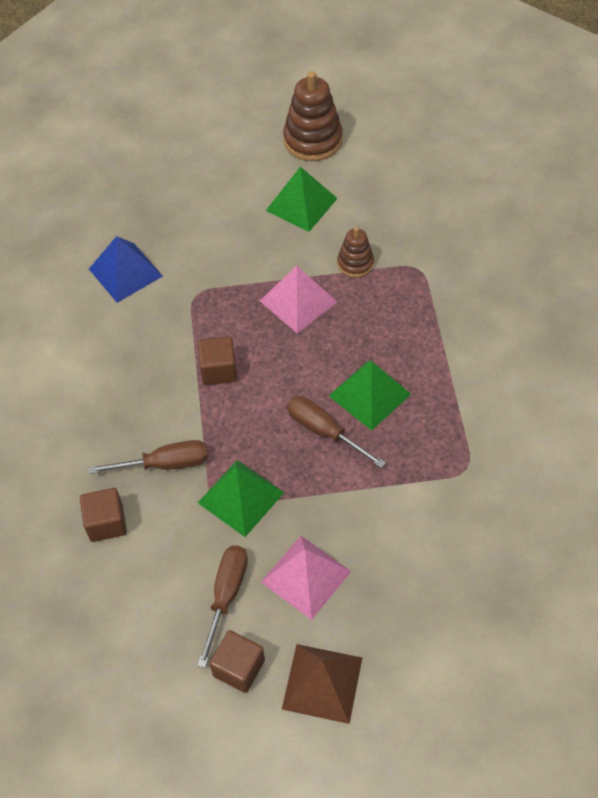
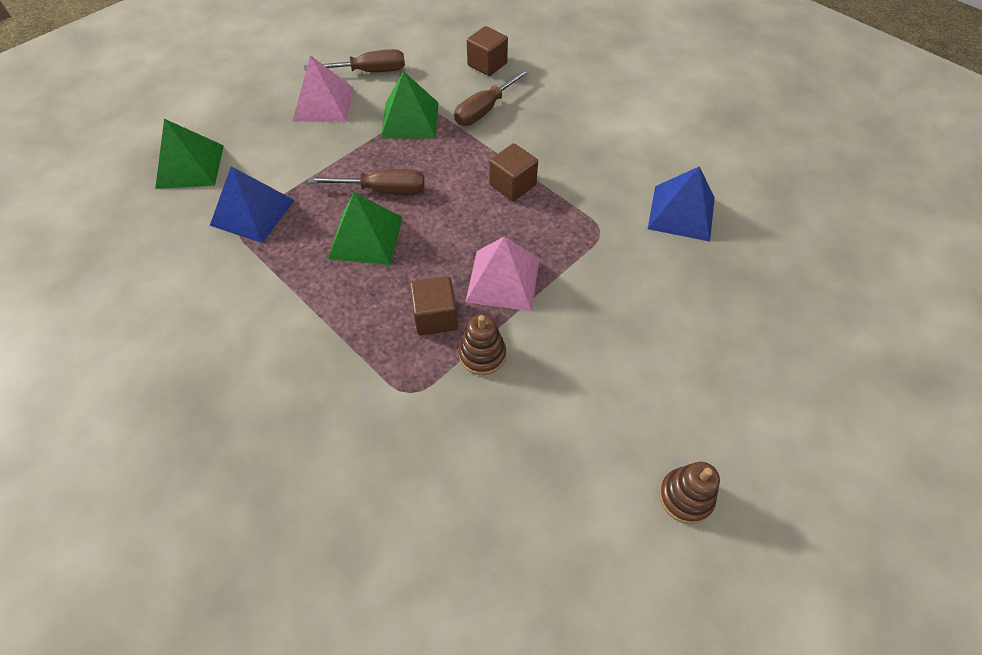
camera: 140 degrees right, 0 degrees up
(226, 595) = (370, 71): brown screwdriver -> brown screwdriver turned 75 degrees counterclockwise
(239, 668) = (331, 48): brown cube -> brown cube (435, 317)
(301, 204) = (605, 390): green pyramid -> green pyramid (190, 166)
(313, 140) = (685, 497): brown stacking toy -> brown stacking toy, size x0.57
(322, 683) = (271, 65): brown pyramid -> none
(447, 477) = (253, 212): none -> blue pyramid

